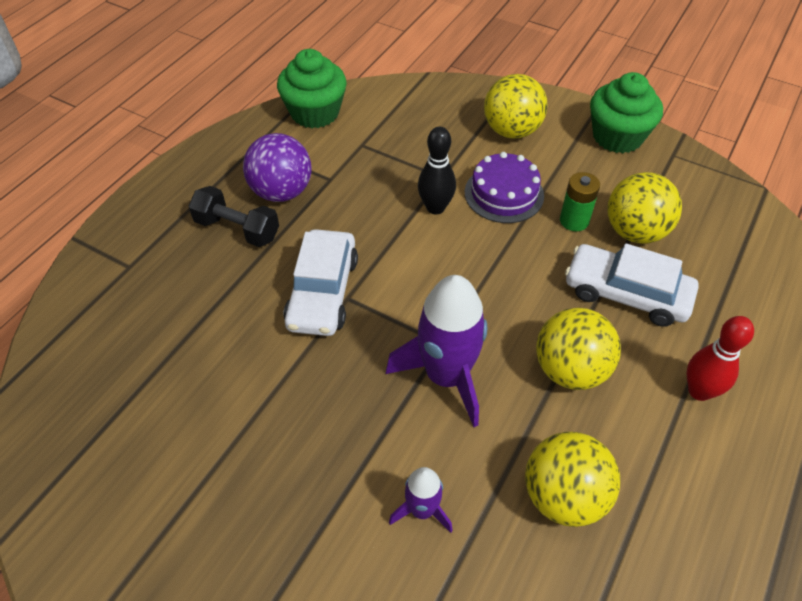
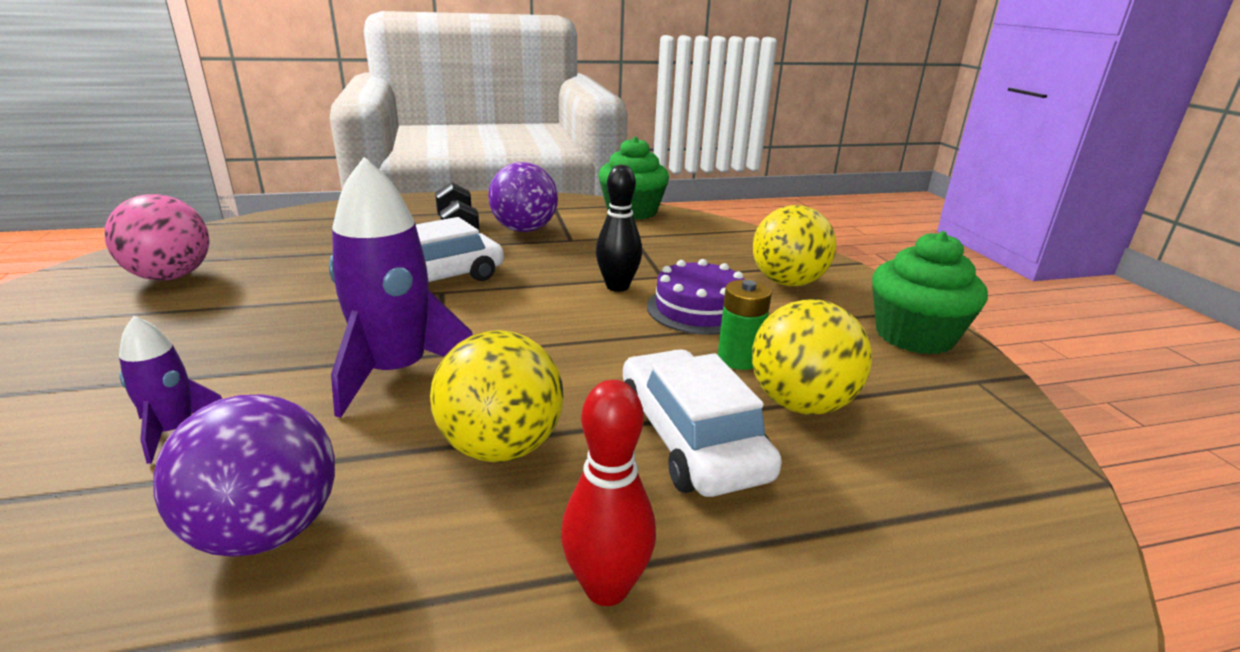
camera: 45 degrees right, 25 degrees down
(135, 448) = (171, 277): none -> pink ball
(564, 496) = (266, 531): yellow ball -> purple ball

